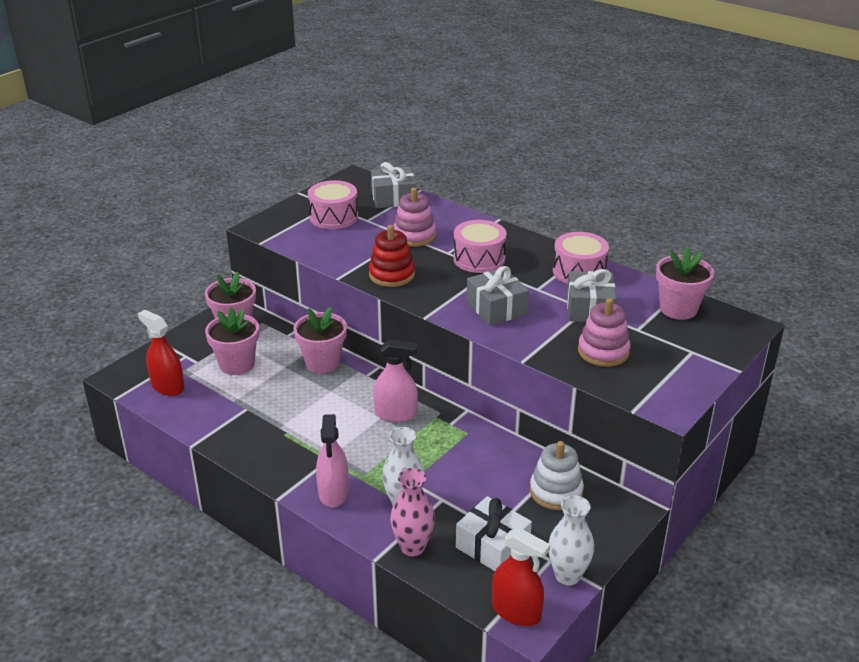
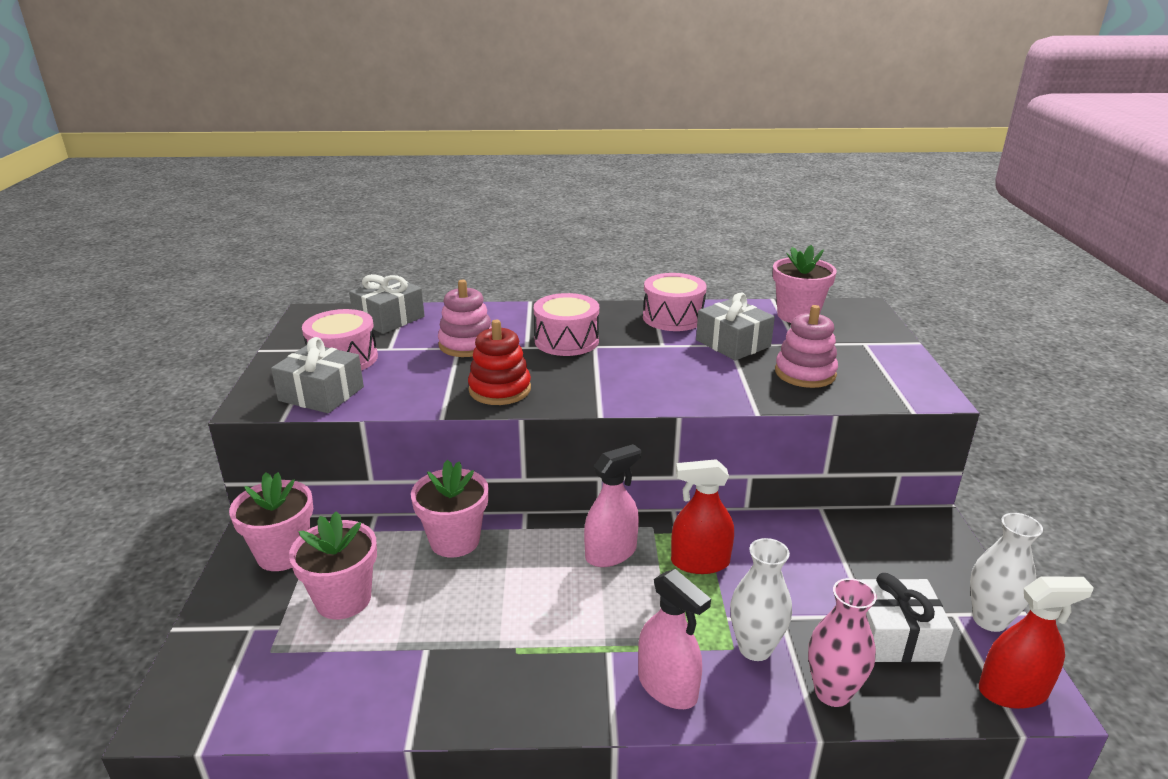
camera: 40 degrees left, 5 degrees down
(168, 386) = (271, 684): red spray bottle -> red spray bottle (700, 562)
(496, 308) = (655, 377): grey gift -> grey gift (321, 394)
(556, 492) = (859, 543): white stacking toy -> none

